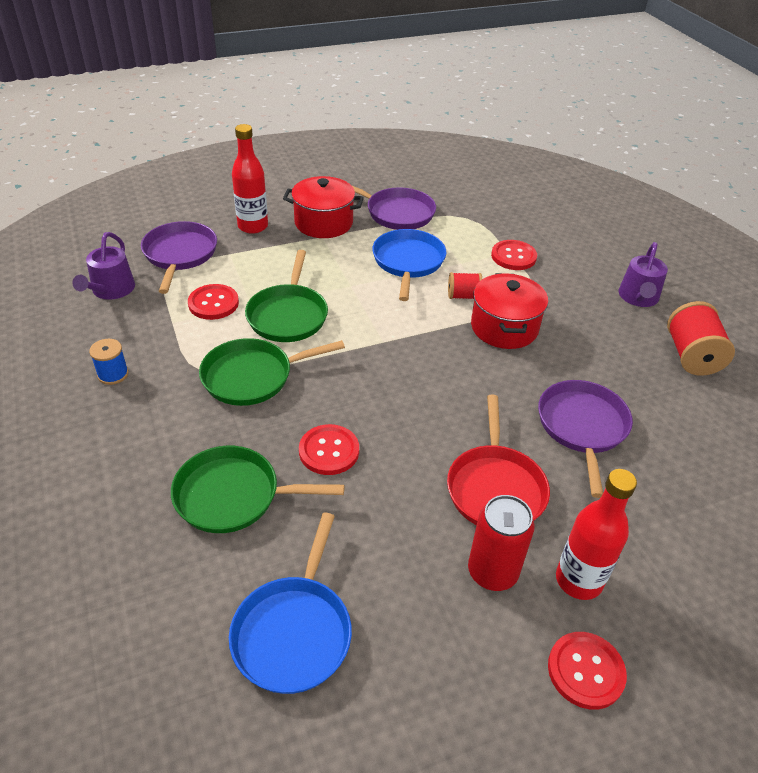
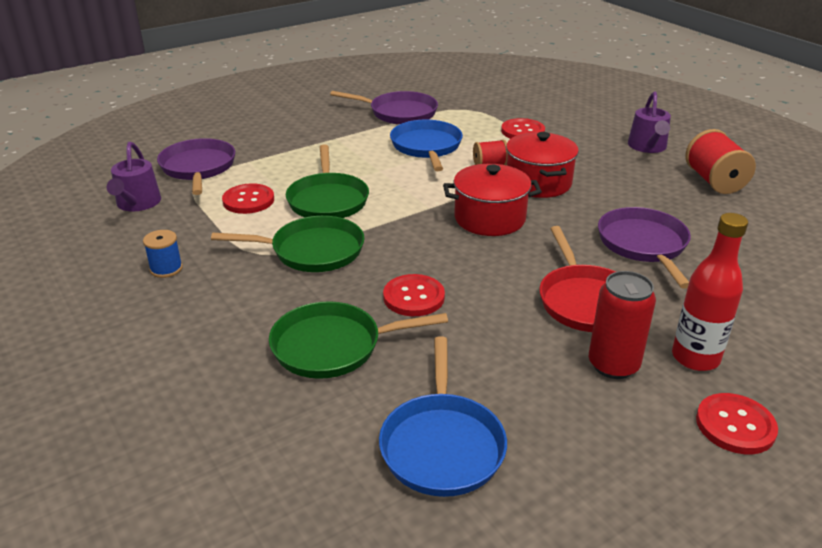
camera: 10 degrees left, 10 degrees down
(252, 376) = (312, 251): green pan -> green pan turned 150 degrees counterclockwise
(253, 226) = (263, 138): red bottle -> none
(323, 223) = (332, 128): red pot -> red pot (489, 218)

